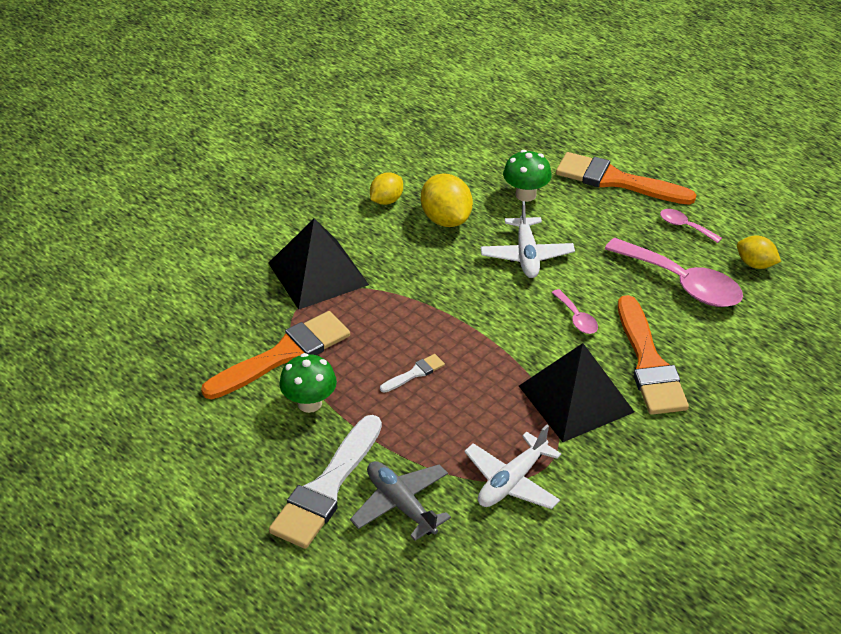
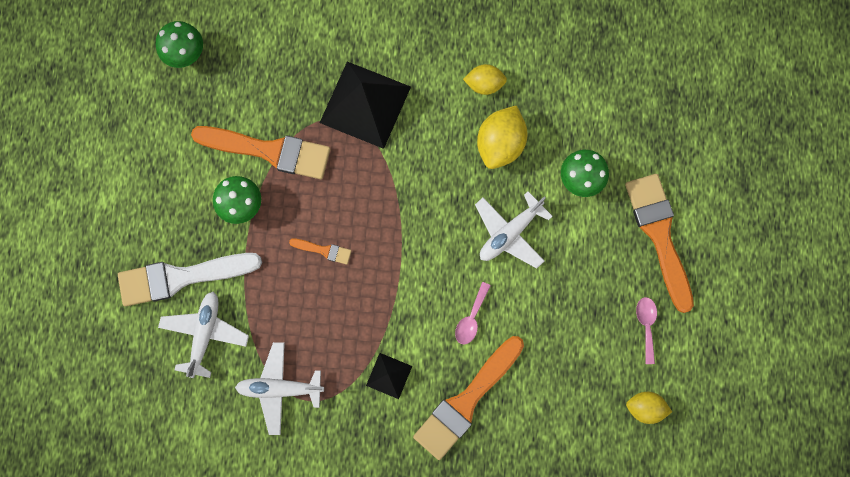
camera: 50 degrees right, 35 degrees up
(127, 357) = (185, 54): none -> green mushroom
(401, 504) = (205, 334): grey plane -> white plane
(415, 373) = (324, 250): white brush -> orange brush
(576, 398) = (389, 375): black pyramid -> black pyramid, size x0.48
(682, 283) = (575, 368): pink spoon -> none
(755, 264) = (645, 408): yellow lemon -> yellow lemon turned 75 degrees counterclockwise

